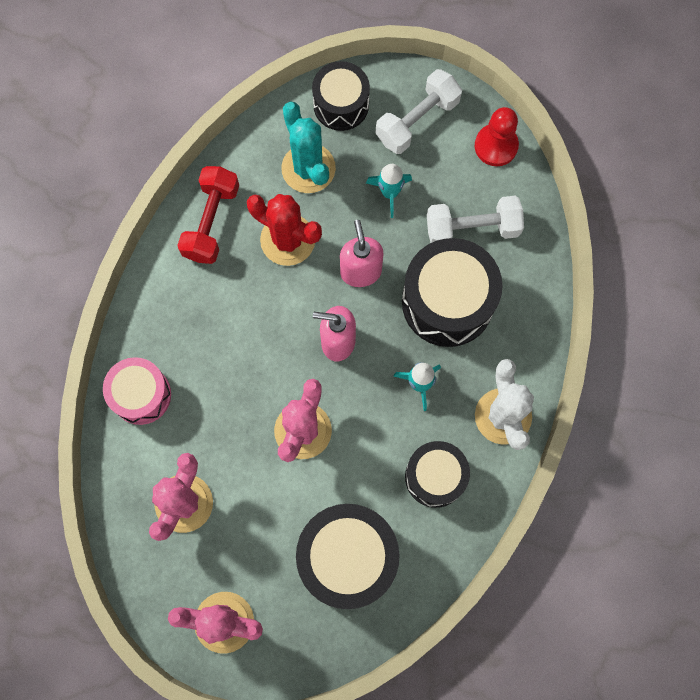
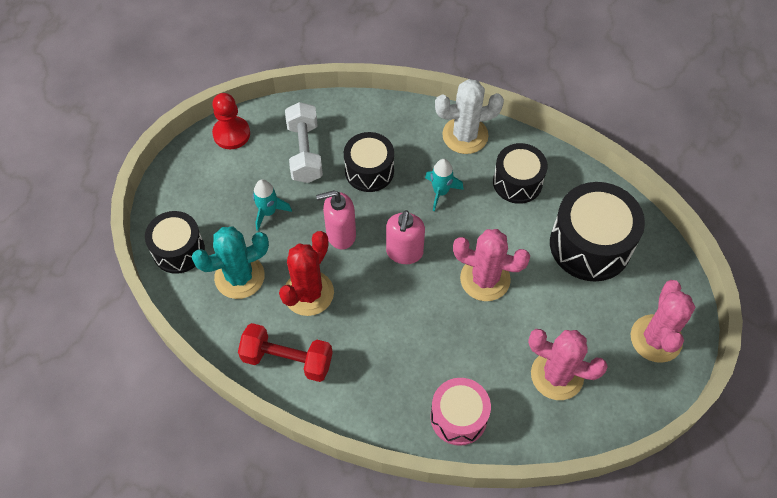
camera: 90 degrees left, 15 degrees down
(417, 120) = (201, 190): white dumbbell -> none
(447, 302) = (369, 171): black drum -> black drum, size x0.63

